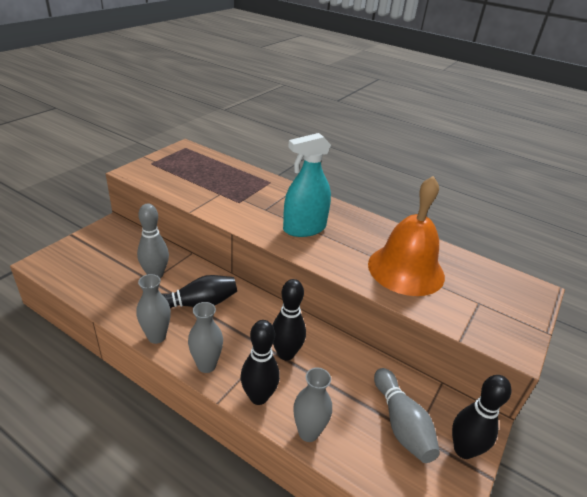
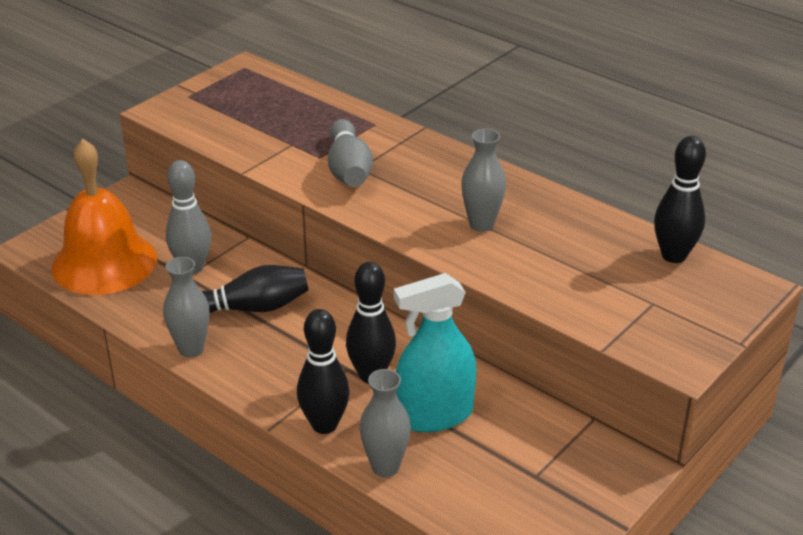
camera: 10 degrees right, 0 degrees up
(206, 365) = (257, 386): grey vase -> grey vase (481, 224)
(304, 228) = (414, 196): turquoise spray bottle -> turquoise spray bottle (434, 415)
(401, 424) = (517, 463): grey bowling pin -> grey bowling pin (348, 169)
(406, 269) = (555, 257): orange bell -> orange bell (104, 262)
(463, 450) = (596, 496): black bowling pin -> black bowling pin (673, 256)

